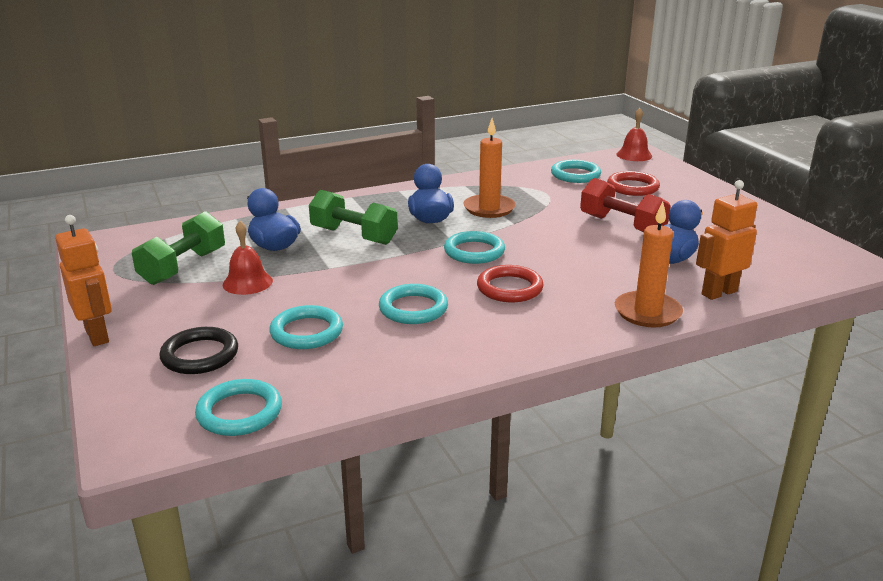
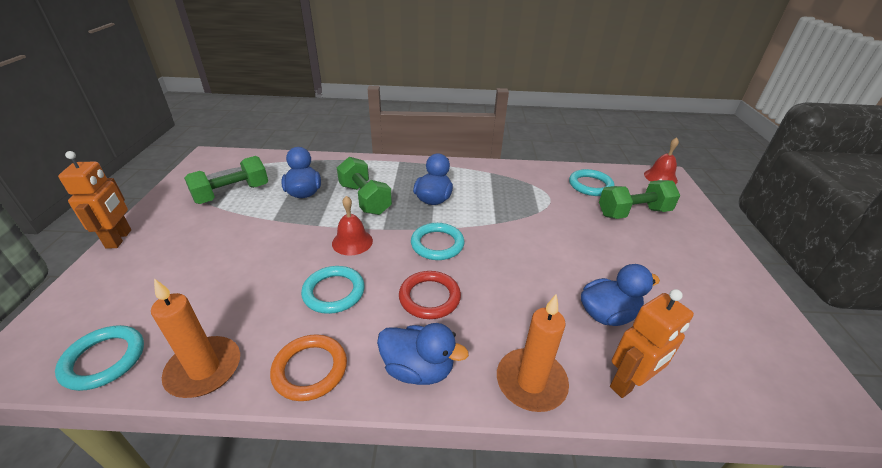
camera: 25 degrees right, 10 degrees up
(200, 355) = (150, 283): black ring -> none
(247, 282) = (253, 221): red bell -> red bell (352, 242)
(306, 332) = (237, 288): turquoise ring -> none
(456, 358) = (310, 369): none -> orange ring
(489, 208) = (489, 201): orange candle -> orange candle (204, 369)
(550, 331) = (418, 369): none -> blue duck
(622, 225) = (590, 255): red dumbbell -> none
(632, 187) = (633, 213): red ring -> green dumbbell
(719, 292) = (629, 383): orange robot -> orange robot turned 150 degrees clockwise

